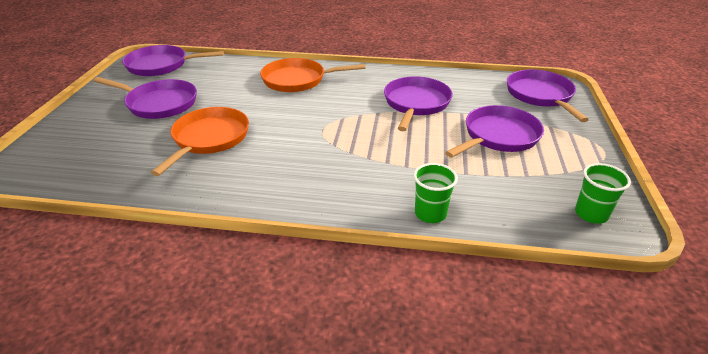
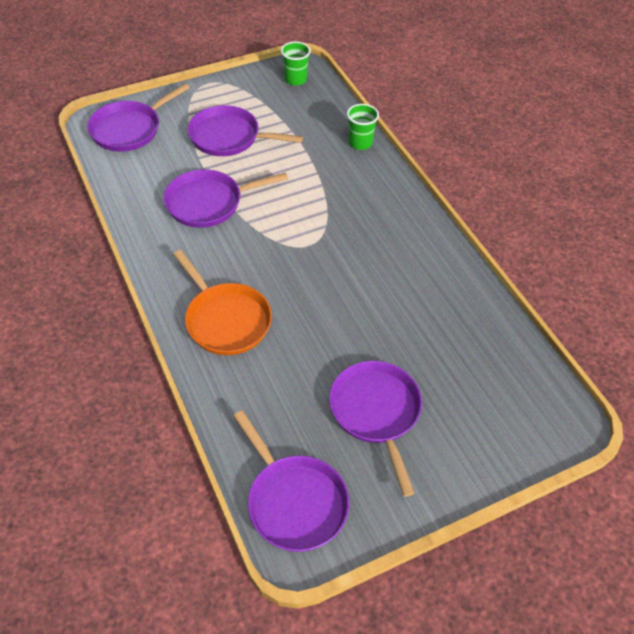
camera: 125 degrees left, 15 degrees up
(209, 139) = (393, 315): orange pan -> none

